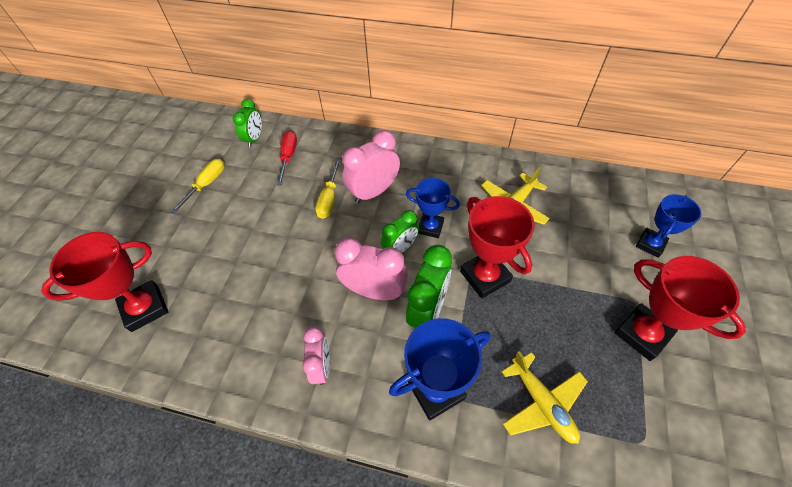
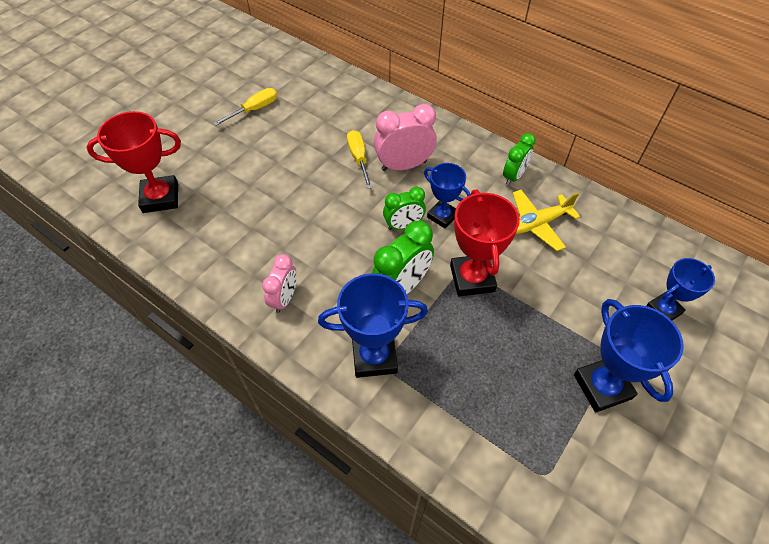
camera: 20 degrees right, 0 degrees up
(254, 139) = (315, 81): green clock -> green clock (514, 176)
(288, 156) = (339, 107): red screwdriver -> none
(329, 199) = (358, 158): yellow screwdriver -> yellow screwdriver turned 135 degrees clockwise
(374, 291) = (361, 254): pink clock -> none
(542, 403) = (466, 405): yellow plane -> none
(642, 334) = (602, 386): red trophy -> blue trophy

